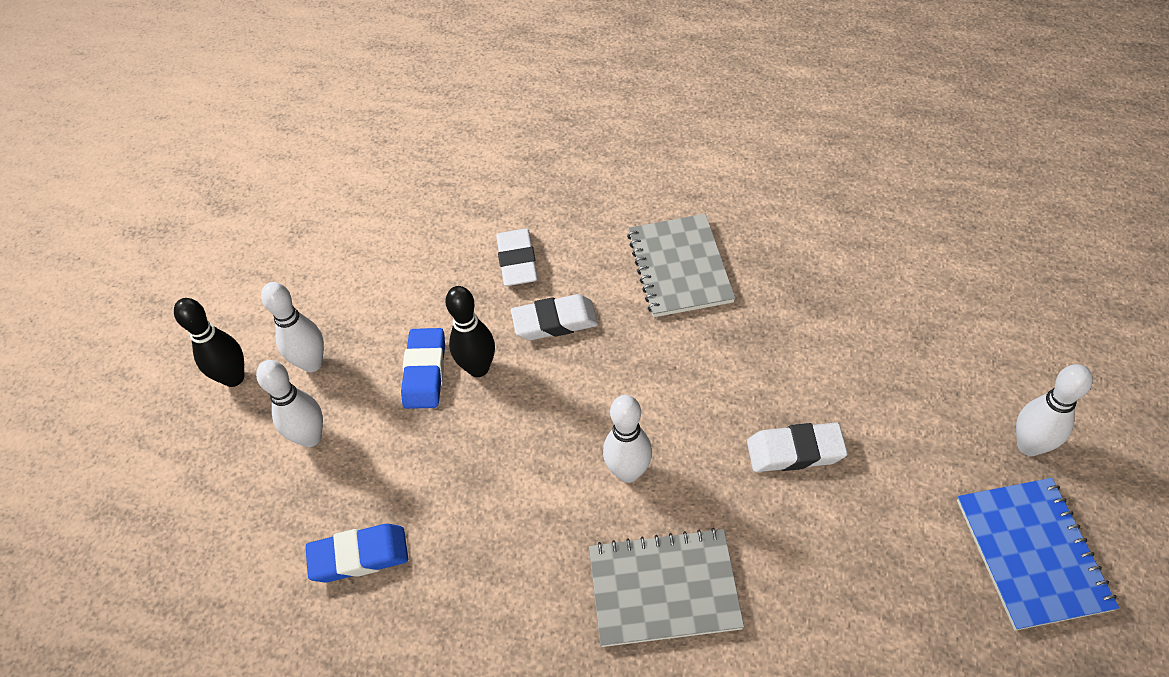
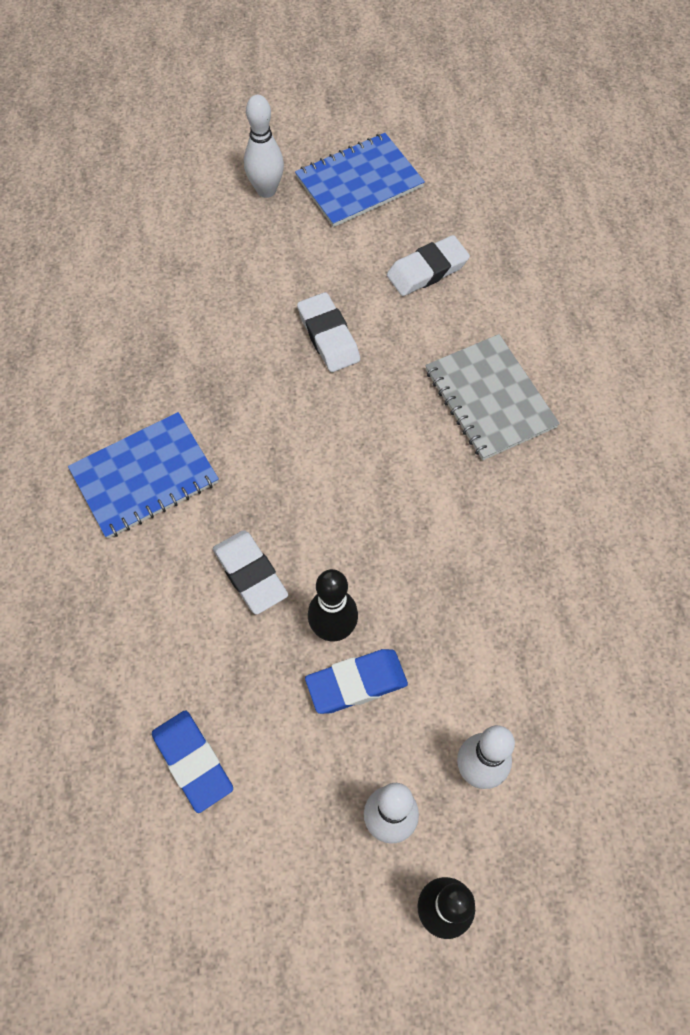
camera: 115 degrees left, 10 degrees up
(359, 556) = (574, 652): blue eraser -> blue eraser (193, 762)
(517, 261) = (178, 645): white eraser -> white eraser (427, 270)
(628, 472) = (397, 454): white bowling pin -> none
(679, 267) = (144, 476): grey notebook -> blue notebook

